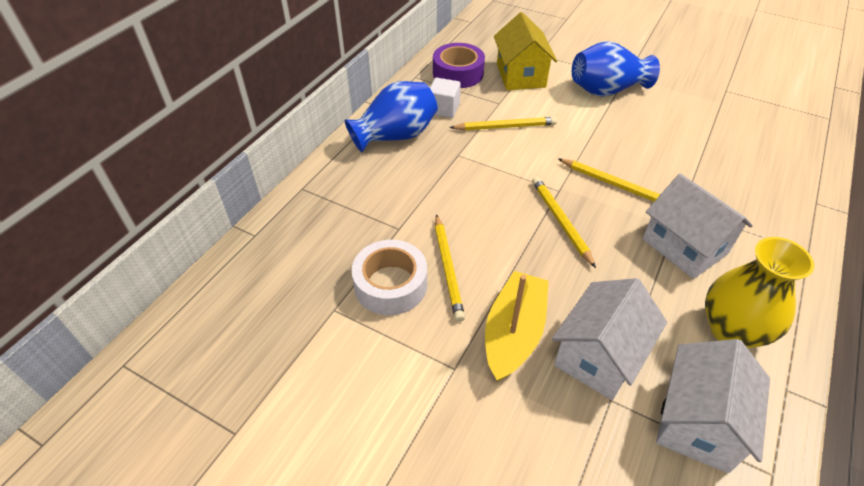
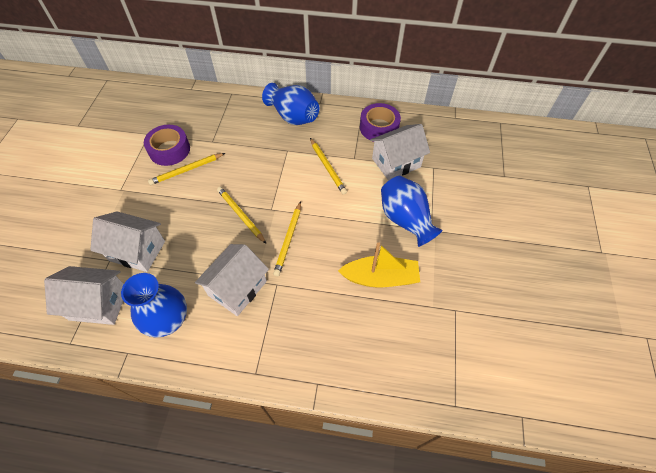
camera: 70 degrees right, 10 degrees up
(390, 285) = (169, 150): white tape -> purple tape
(443, 109) = (332, 131): white cube -> none
(514, 333) = (146, 209): yellow boat -> yellow boat (380, 278)
(521, 75) = (396, 163): yellow house -> white house
(561, 221) = (241, 215): yellow pencil -> yellow pencil turned 90 degrees counterclockwise
(731, 330) = (168, 320): yellow vase -> blue vase

